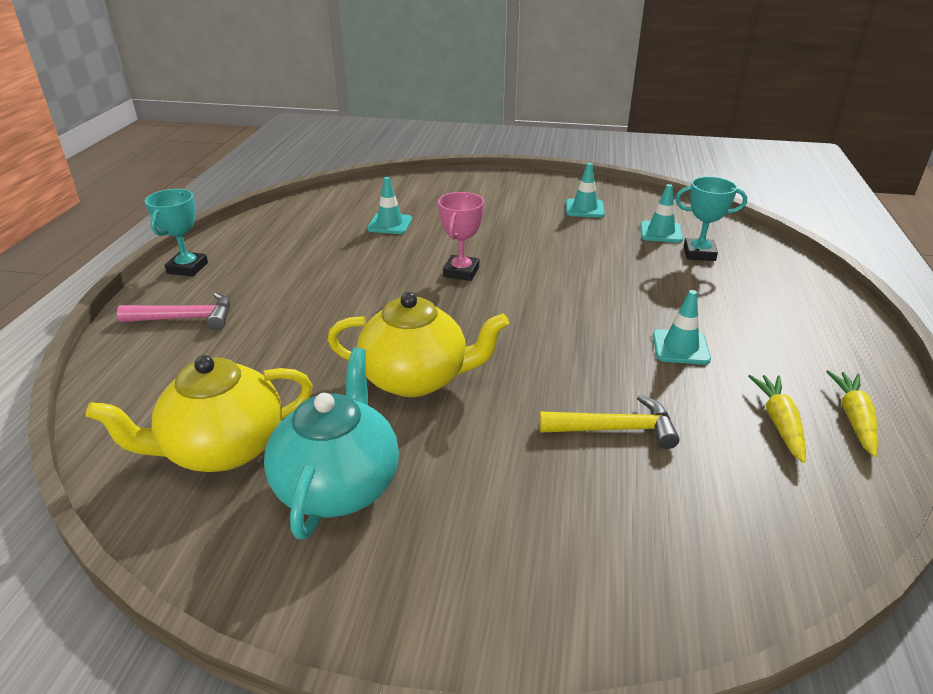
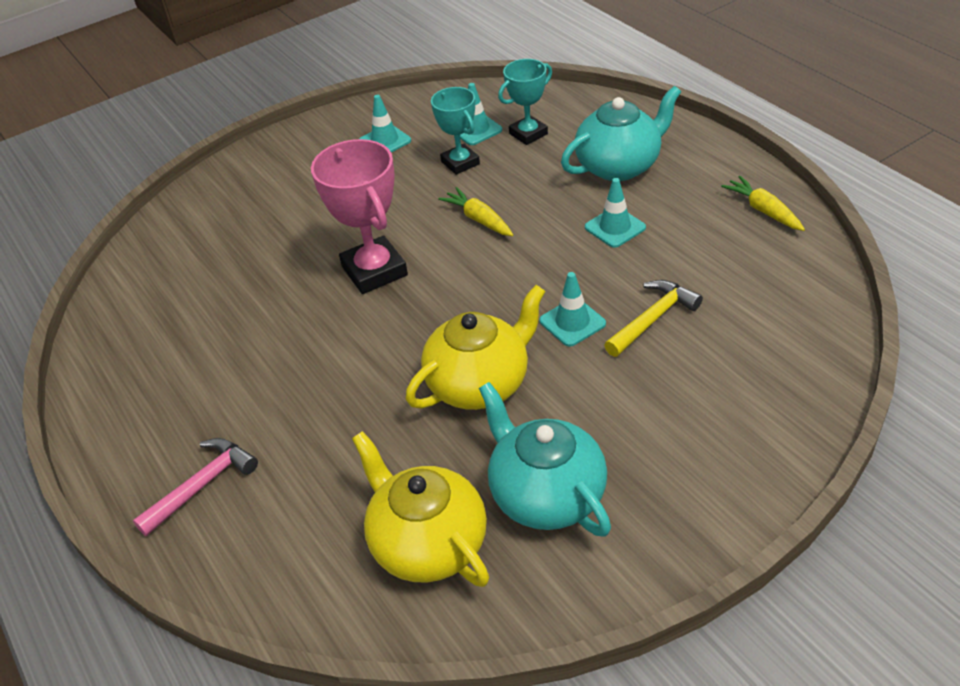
camera: 40 degrees left, 10 degrees up
(187, 268) = (108, 444): turquoise trophy -> turquoise trophy (460, 163)
(223, 448) = (428, 543): yellow teapot -> yellow teapot turned 120 degrees clockwise
(390, 224) = (235, 266): turquoise traffic cone -> turquoise traffic cone (572, 322)
(461, 272) = (374, 271): pink trophy -> pink trophy, size x1.59
(748, 310) = (619, 166): none -> turquoise teapot
(779, 422) = (731, 243): yellow carrot -> yellow carrot (479, 219)

